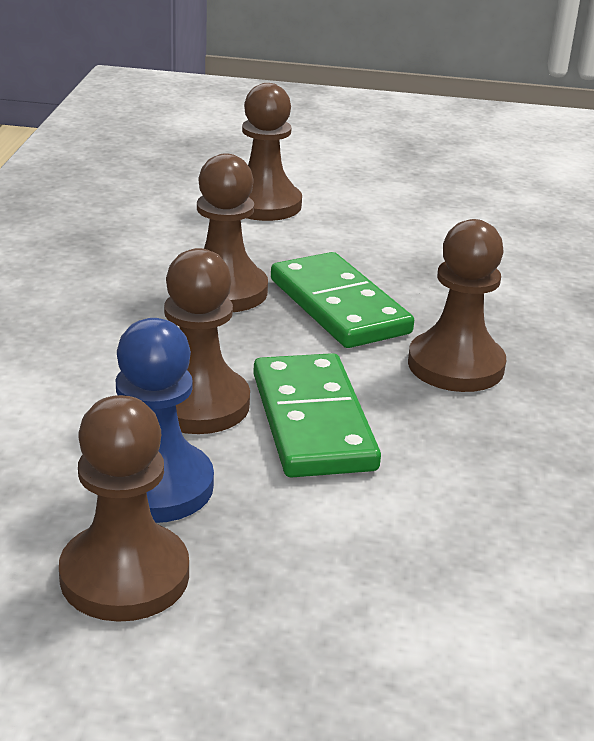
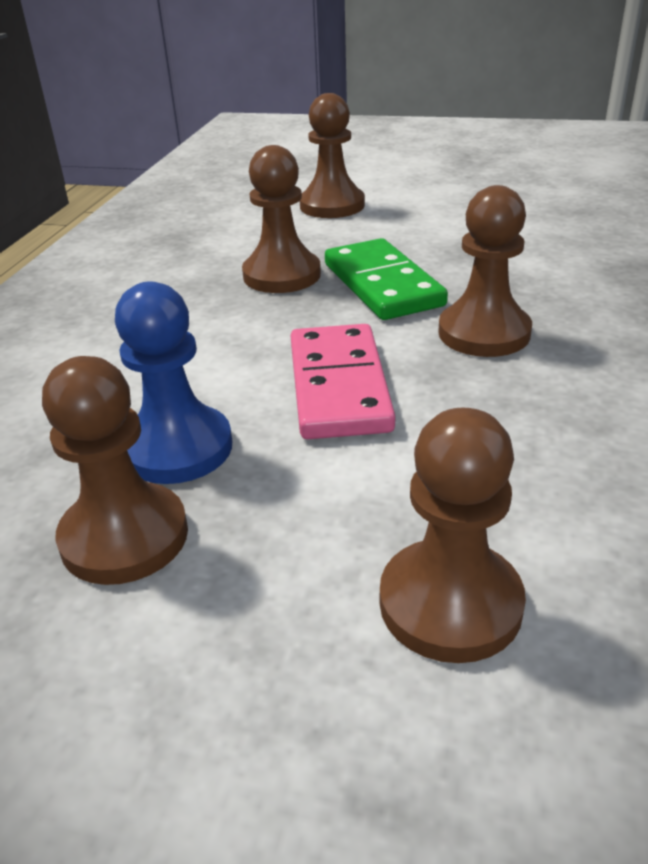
camera: 10 degrees right, 5 degrees up
(197, 404) = (235, 372): brown pawn -> brown pawn (450, 603)
(312, 421) = (338, 386): green domino -> pink domino

